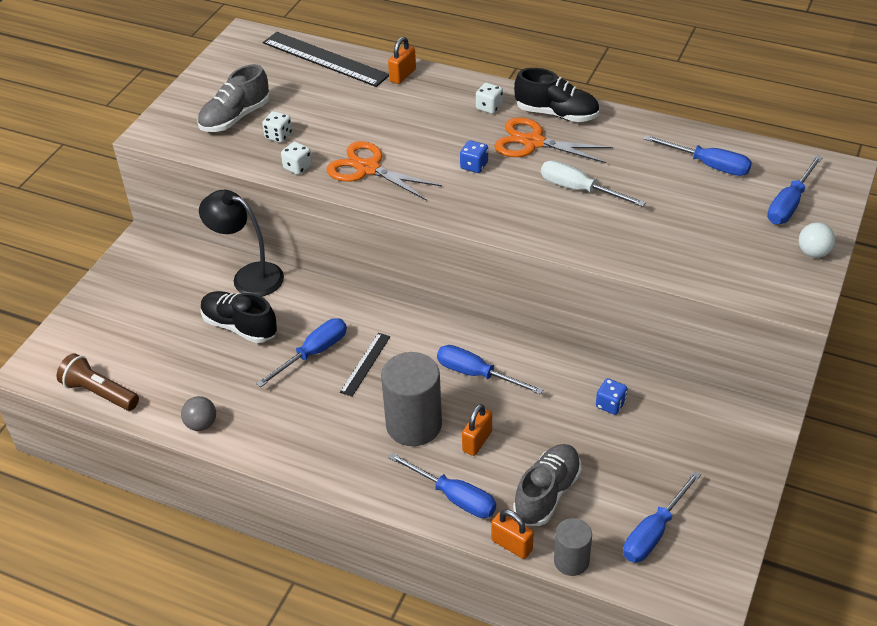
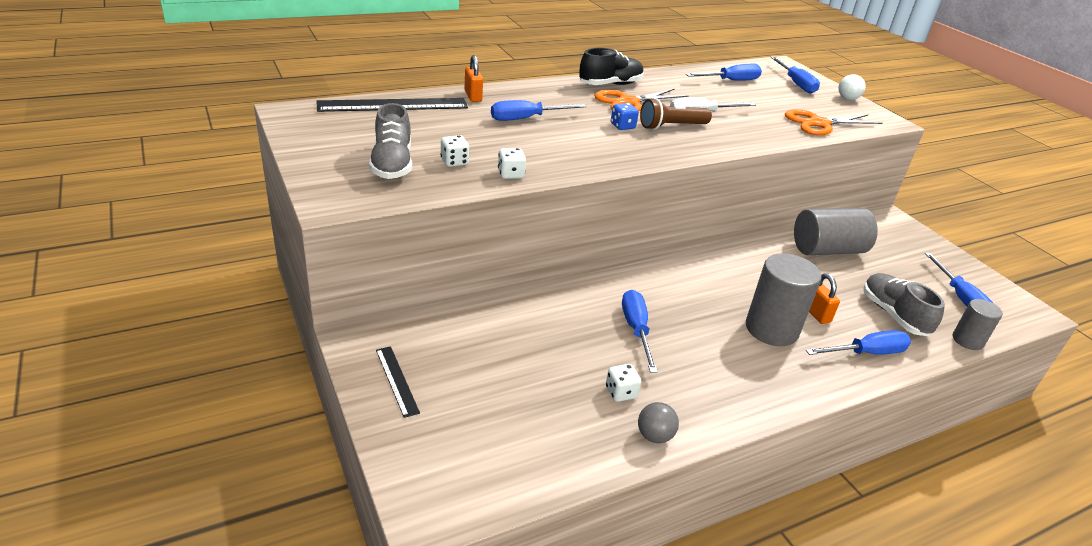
camera: 55 degrees left, 10 degrees down
(99, 393) = (531, 481): brown flashlight -> brown flashlight (671, 127)
(240, 326) = (554, 347): black shoe -> none
(249, 276) = (497, 310): black lamp -> none
(365, 364) = (679, 314): black ruler -> black ruler (397, 380)
(368, 169) = (562, 154): orange scissors -> orange scissors (819, 123)
(476, 374) = (745, 277): blue screwdriver -> blue screwdriver (526, 119)
(489, 107) = (565, 94): white dice -> white dice (621, 392)
(511, 545) = (935, 355): orange padlock -> none
(610, 404) = (827, 250): blue dice -> grey cylinder

